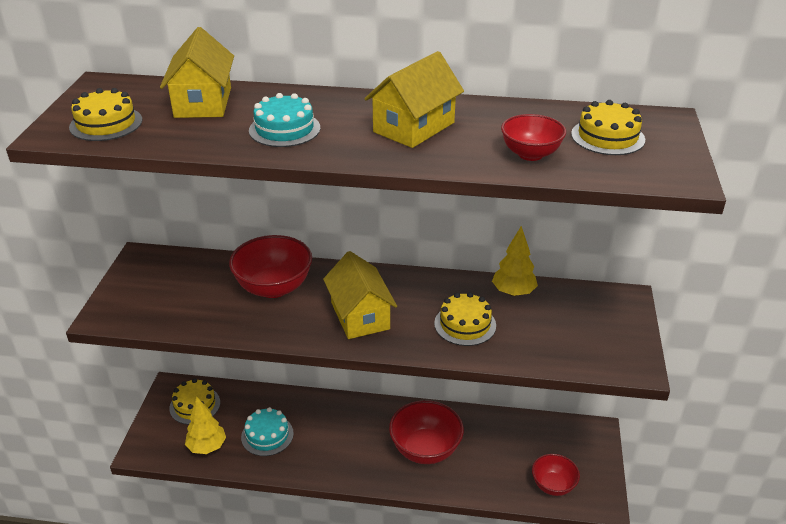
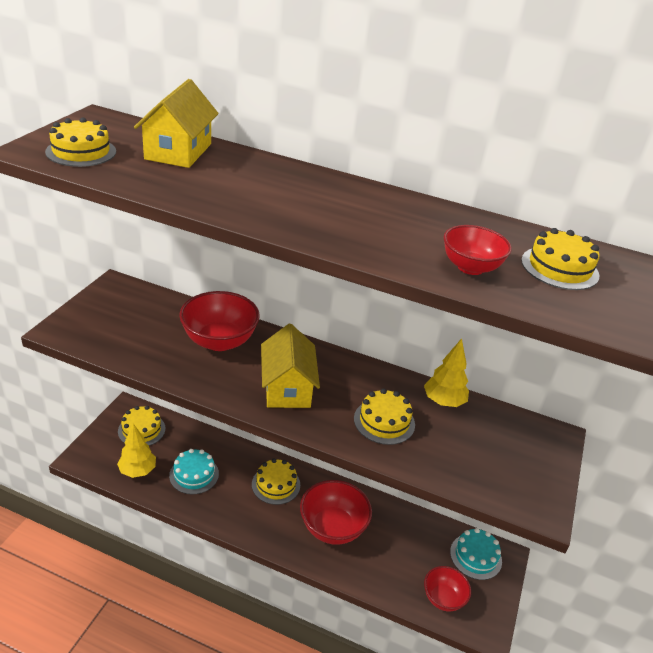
camera: 10 degrees right, 0 degrees up
(284, 129) = (239, 191): turquoise cake -> turquoise cake (475, 556)
(354, 423) = (276, 484): none -> yellow cake
(414, 127) = (364, 216): yellow house -> none

